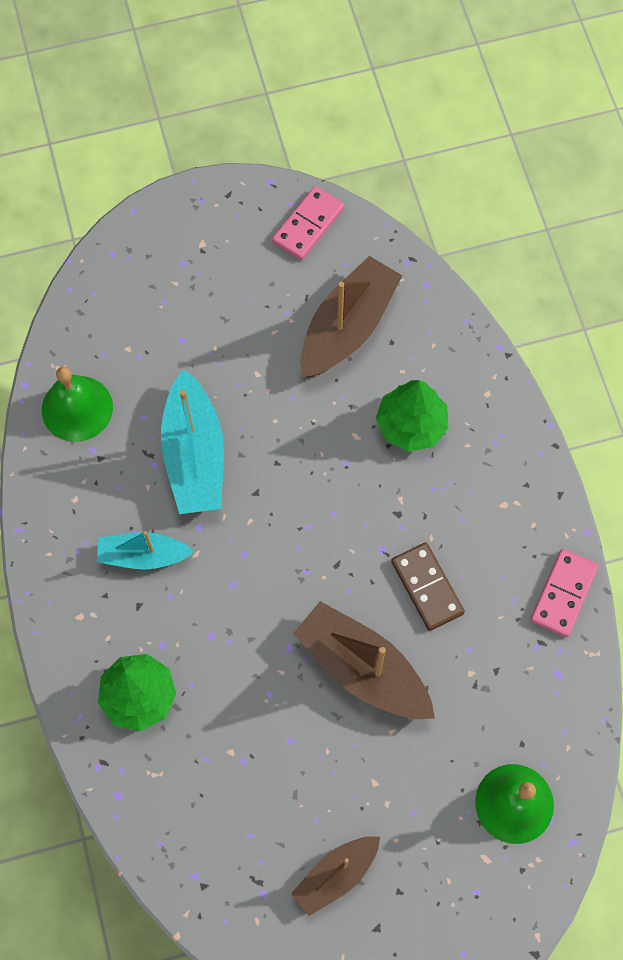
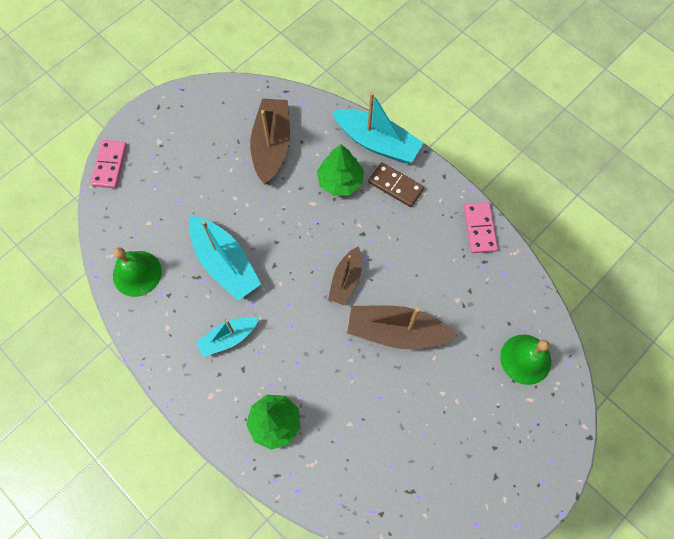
camera: 30 degrees left, 0 degrees up
(308, 225) = (215, 101): pink domino -> pink domino (110, 165)
(336, 875) = (453, 460): brown boat -> brown boat (346, 280)
(427, 587) = (404, 265): brown domino -> brown domino (395, 186)
(495, 398) = (377, 142): none -> turquoise boat

